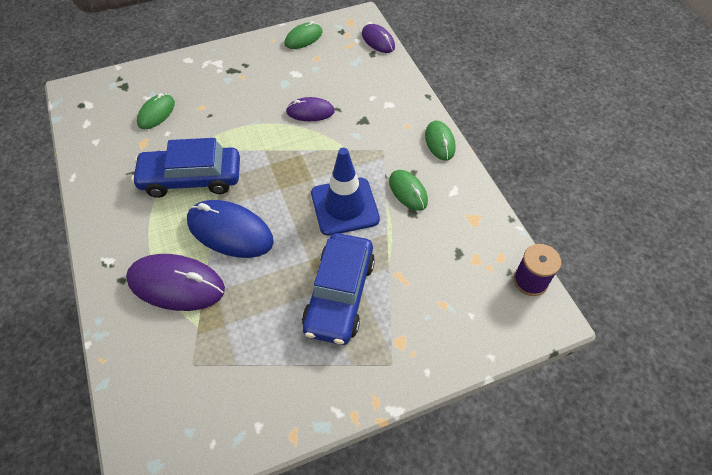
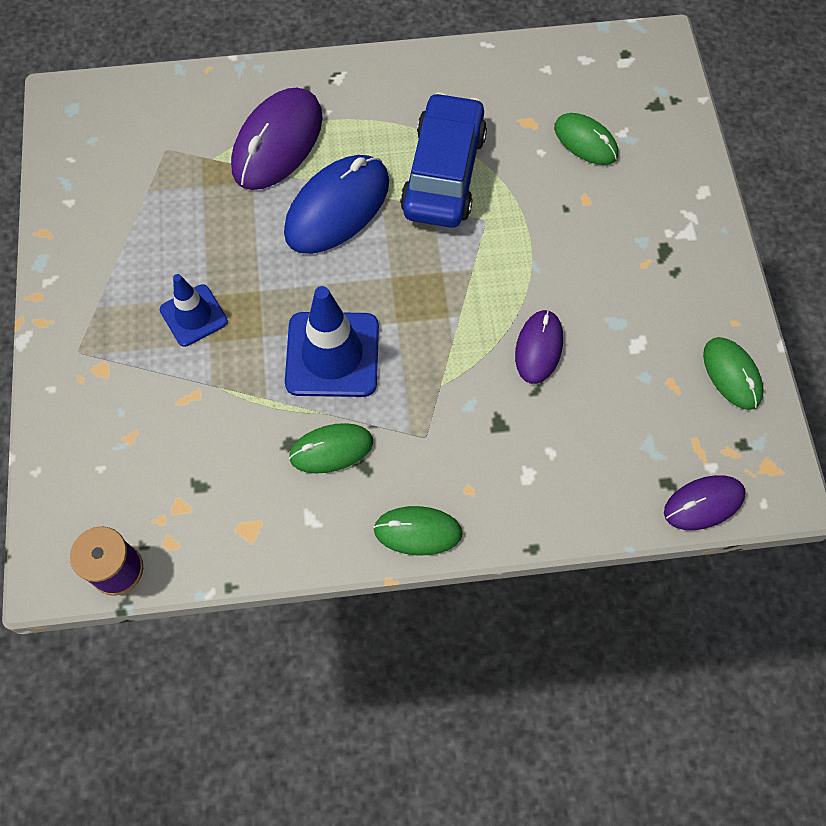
camera: 105 degrees right, 10 degrees up
(339, 295) = (193, 315): blue car -> blue traffic cone

